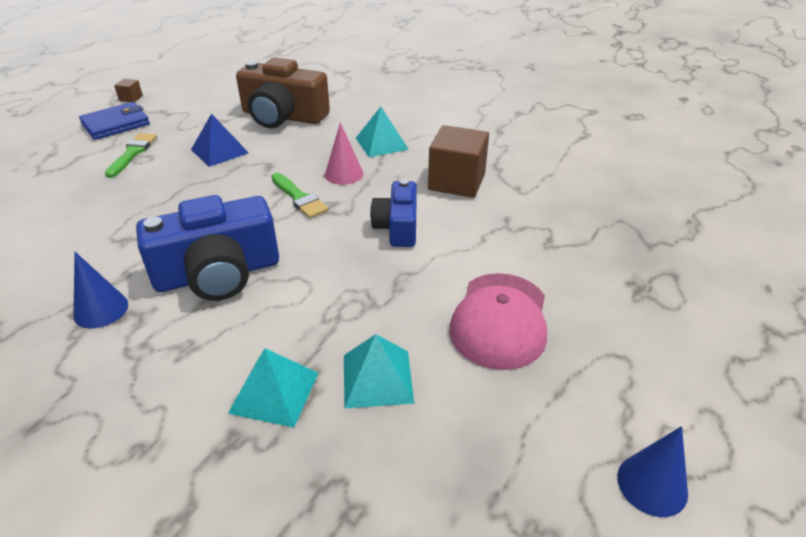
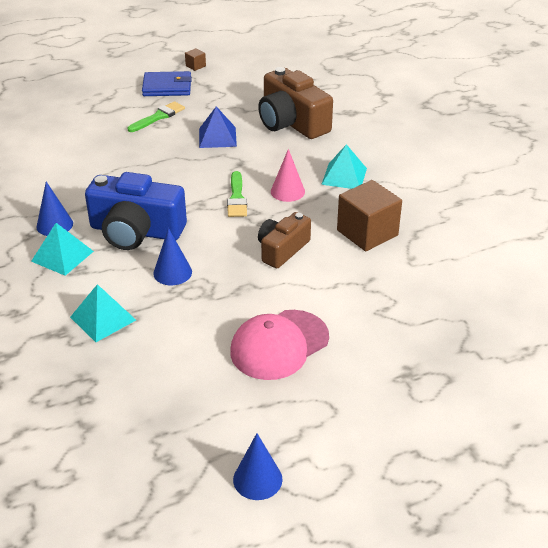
camera: 35 degrees right, 0 degrees up
(307, 299) = (172, 272): none -> blue cone
(377, 378) = (165, 340): turquoise pyramid -> turquoise pyramid (62, 256)
(397, 227) = (282, 249): blue camera -> brown camera

